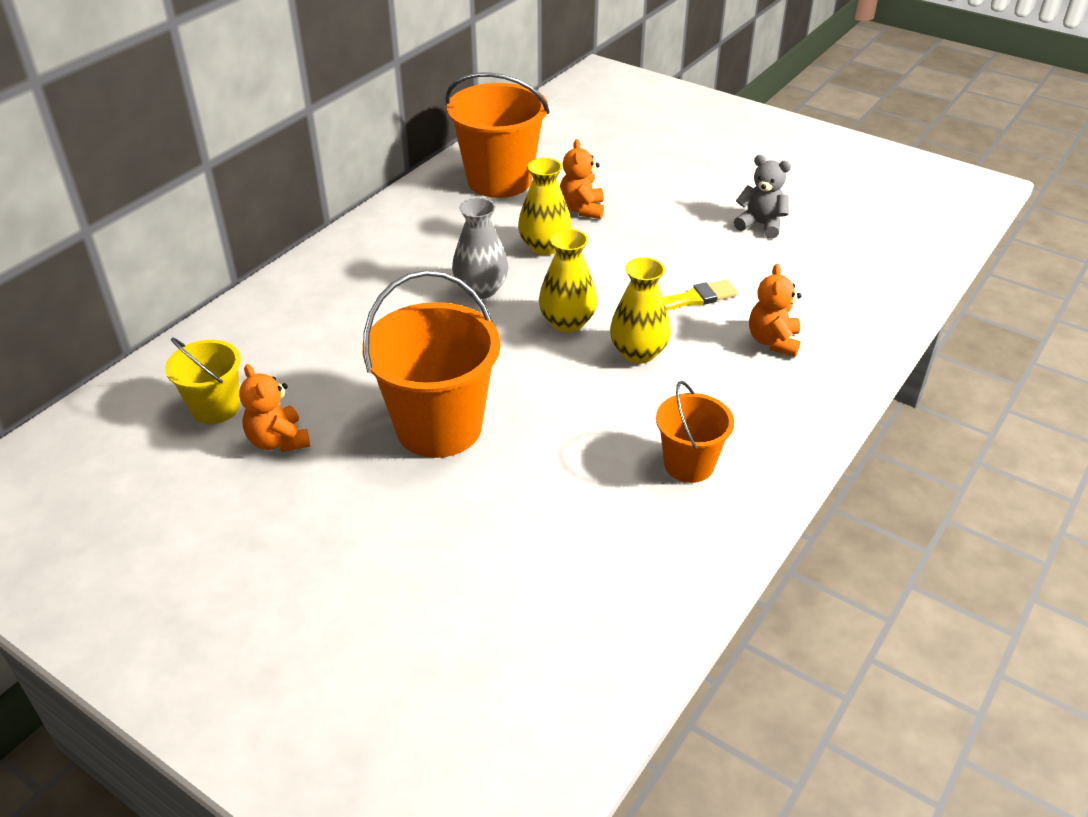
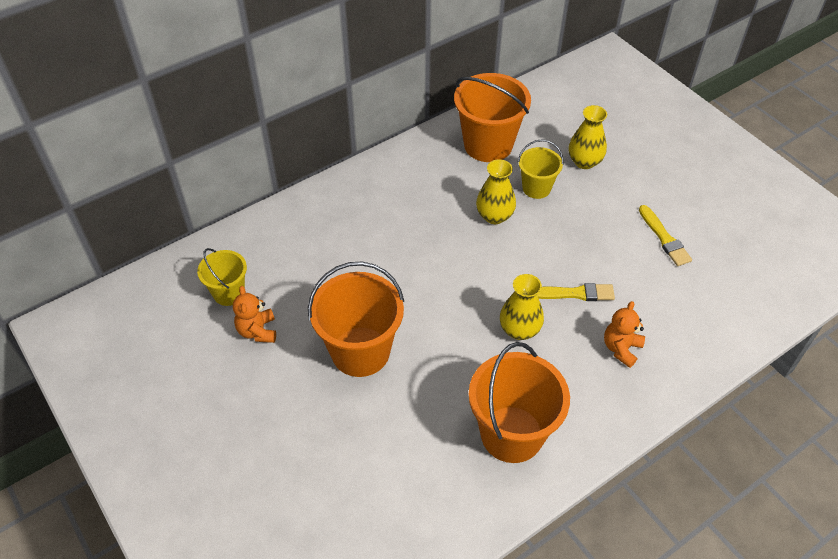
camera: 20 degrees right, 10 degrees up
(481, 289) = (434, 242): grey vase -> none
(567, 322) = (481, 289): yellow vase -> yellow vase (584, 162)
(582, 209) = (536, 188): orange teddy bear -> yellow bucket
(689, 464) = (511, 434): orange bucket -> orange bucket, size x1.78
(760, 225) = (664, 238): grey teddy bear -> yellow brush

